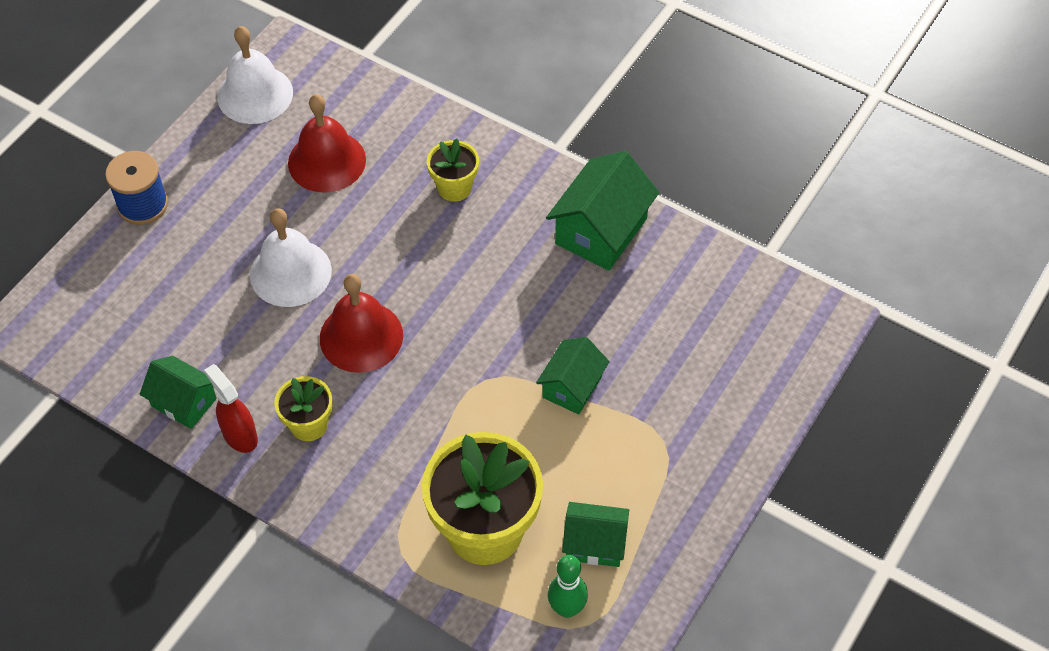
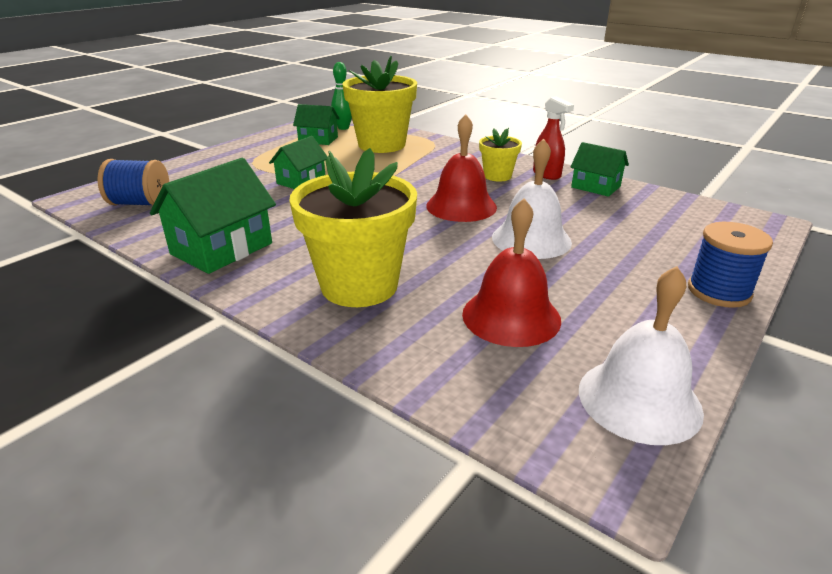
camera: 175 degrees left, 25 degrees down
(454, 188) = (359, 285): yellow flower pot -> yellow flower pot, size x1.96
(742, 311) = (140, 203): none -> blue spool

